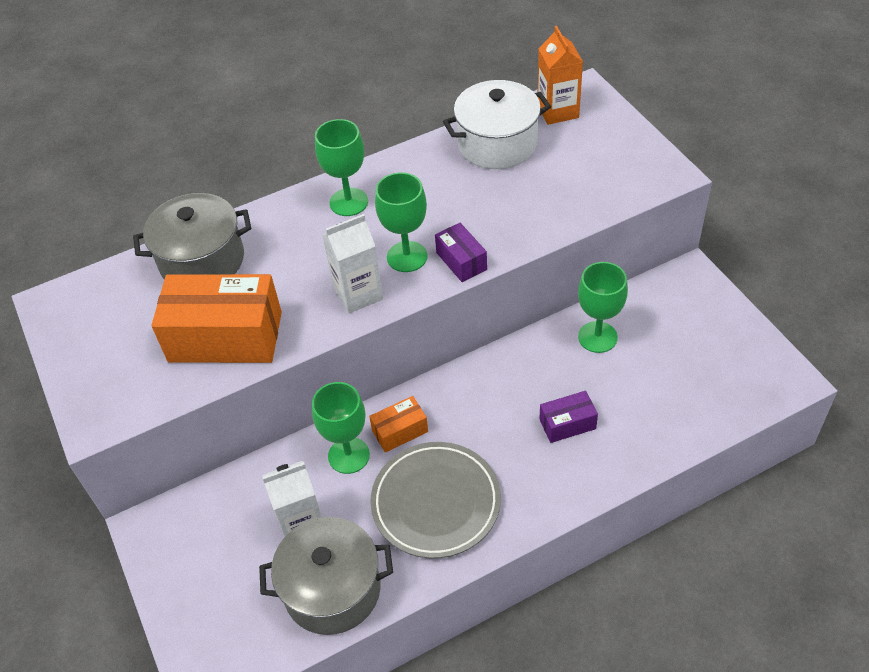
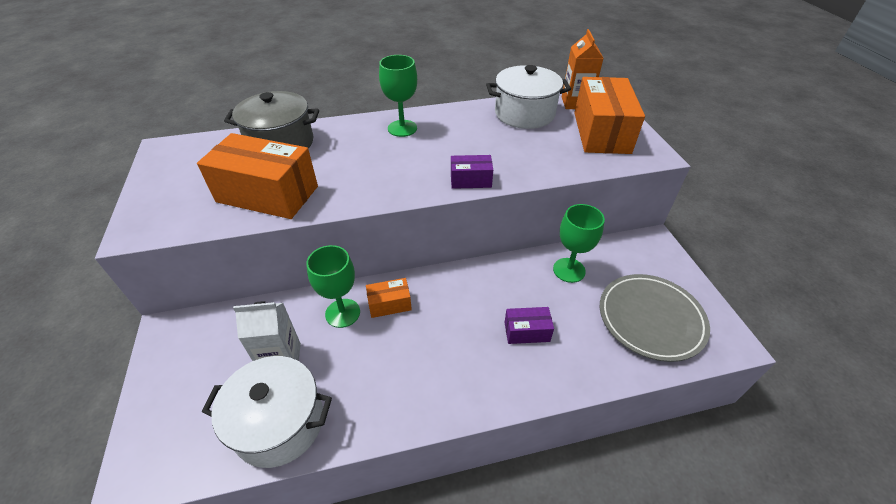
camera: 10 degrees right, 5 degrees down
(332, 589) = (279, 423): grey pot -> white pot
(358, 294) = (381, 186): white carton -> none
(407, 257) = (429, 169): green goblet -> none
(436, 502) = (396, 369): grey plate -> grey plate (650, 319)
(461, 261) = (470, 180): purple box -> purple box turned 75 degrees counterclockwise
(600, 153) = (601, 132): none -> orange box

